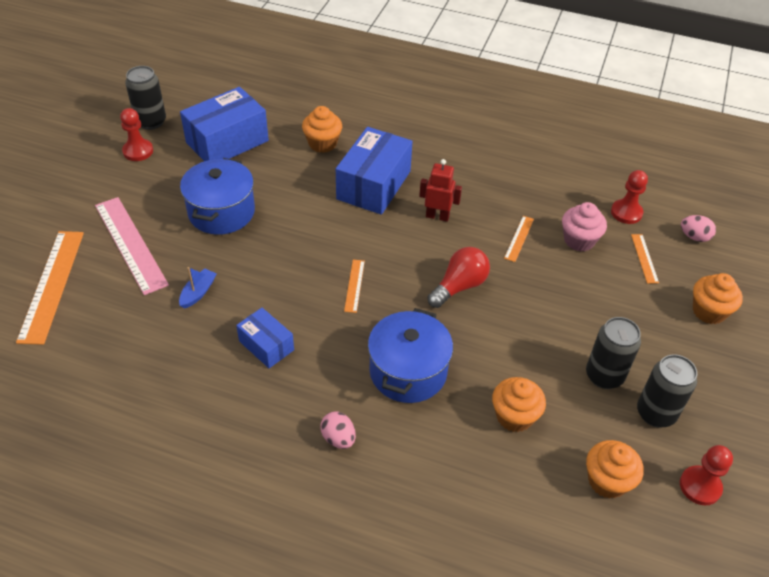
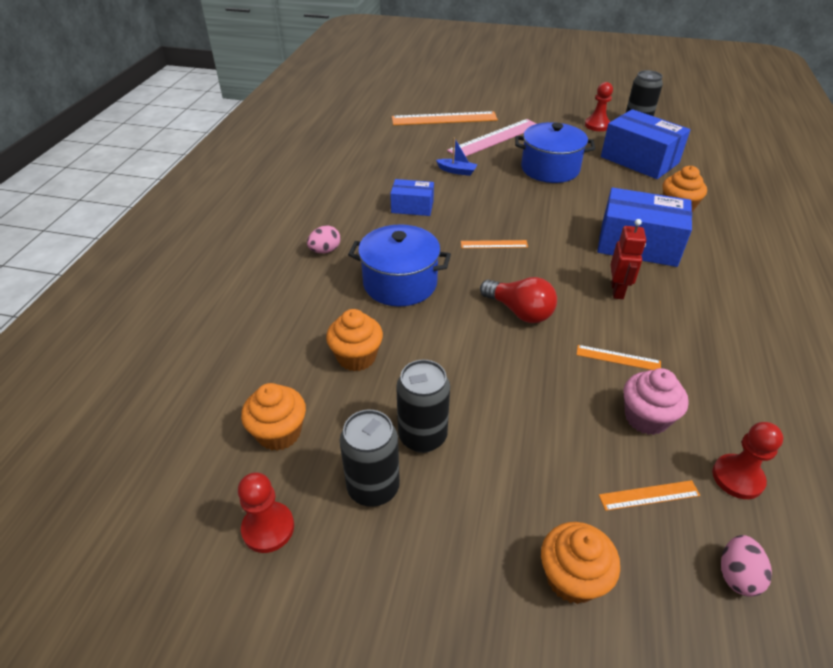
camera: 85 degrees right, 5 degrees down
(266, 345) = (412, 207): blue box -> blue box turned 60 degrees clockwise

